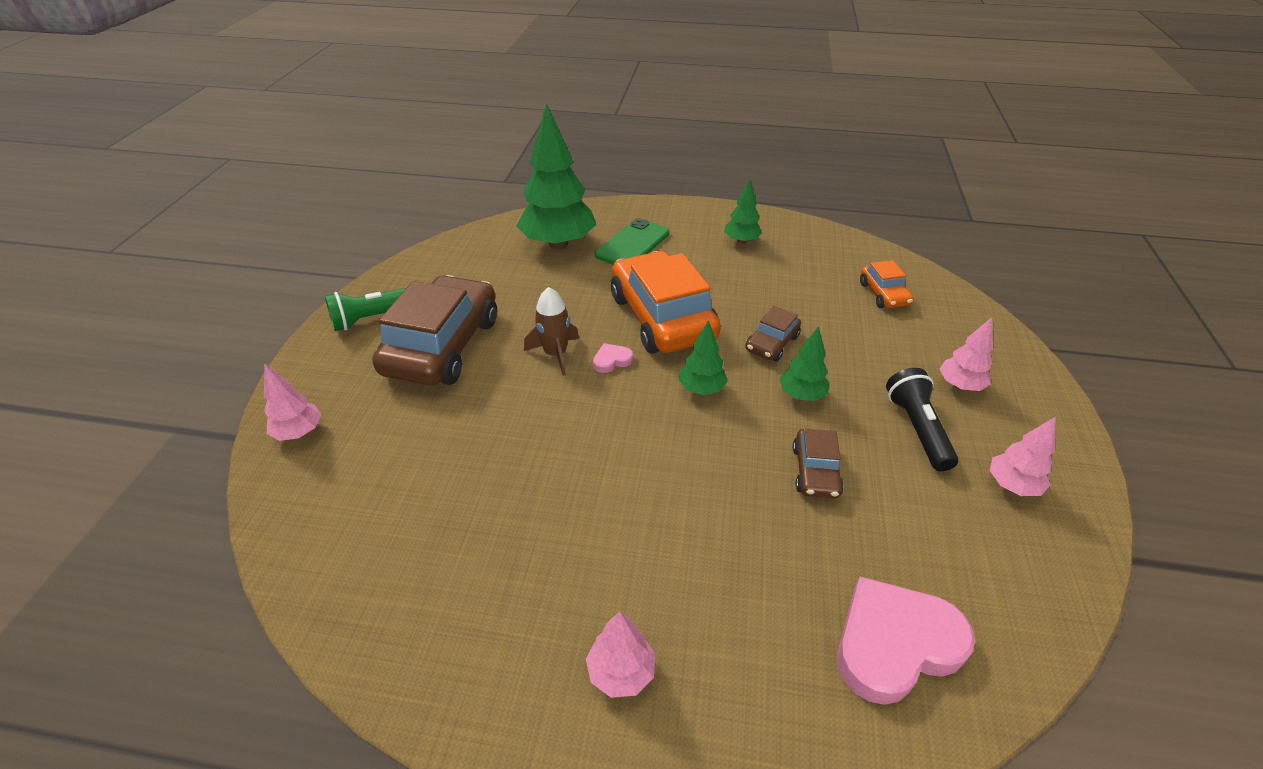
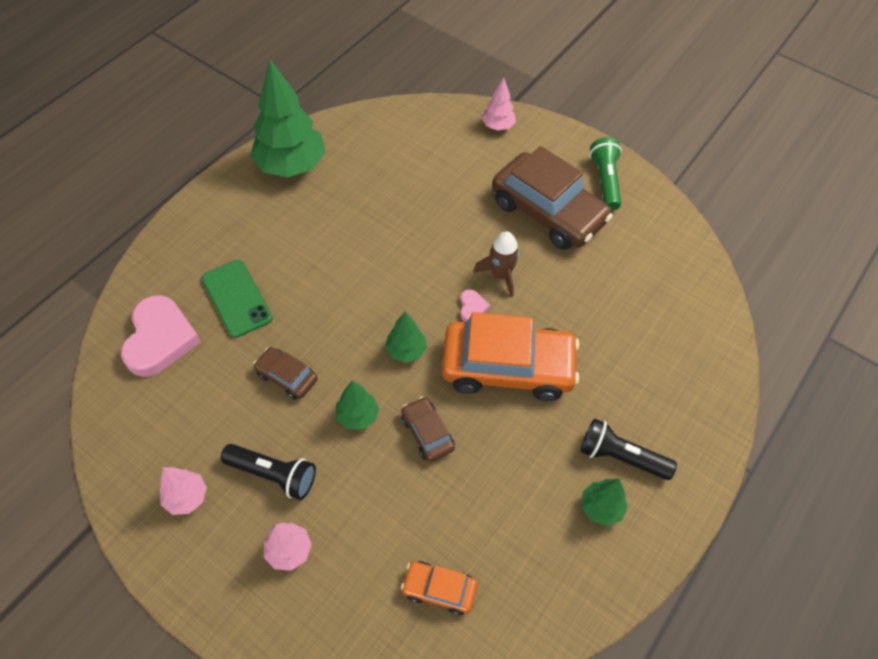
camera: 115 degrees right, 15 degrees up
(558, 244) = (666, 335): green tree -> green tree (291, 166)
(621, 672) = (241, 216): pink tree -> none
(632, 244) = (639, 398): green phone -> green phone (237, 298)
(692, 241) = (621, 457): none -> black flashlight

